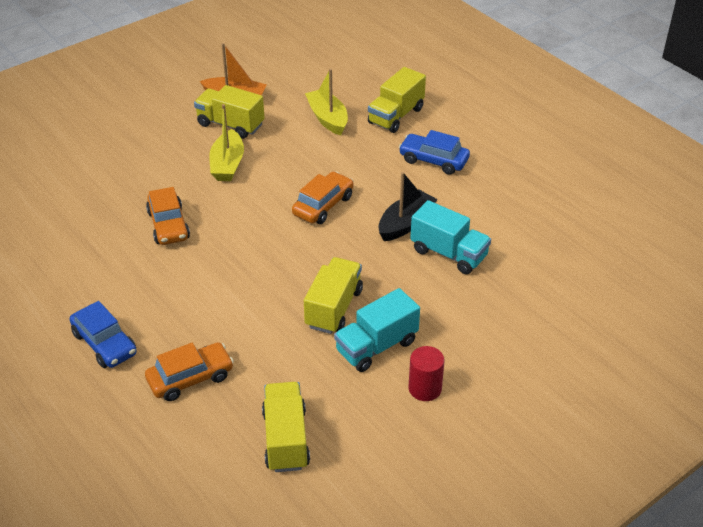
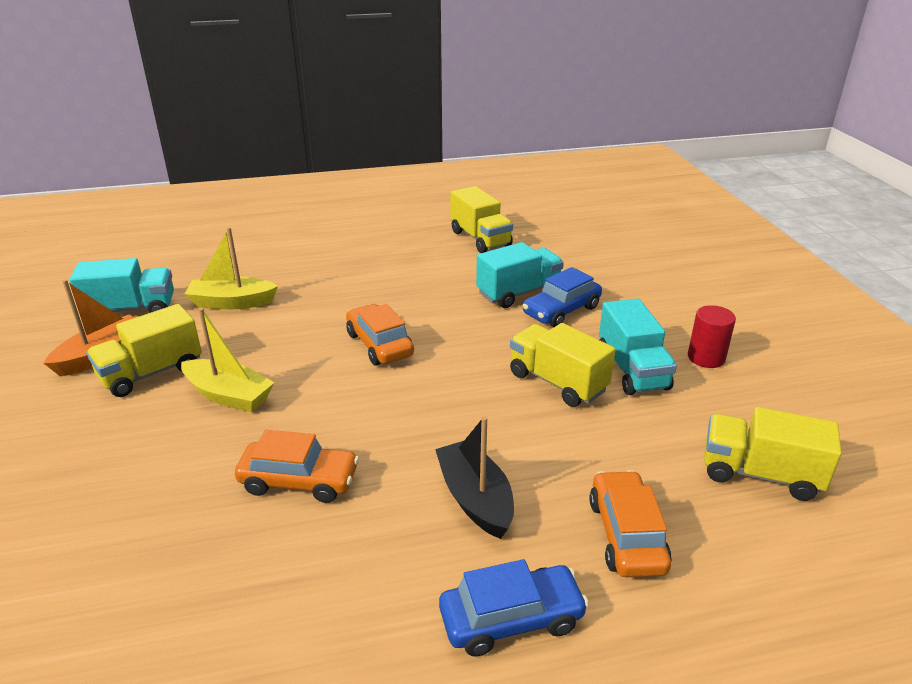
camera: 65 degrees left, 10 degrees down
(290, 82) = (131, 309): none -> turquoise truck
(396, 116) = (280, 263): yellow truck -> yellow truck (480, 239)
(406, 223) = (455, 303): black boat -> black boat (475, 499)
(433, 160) = (373, 263): blue car -> blue car (561, 310)

